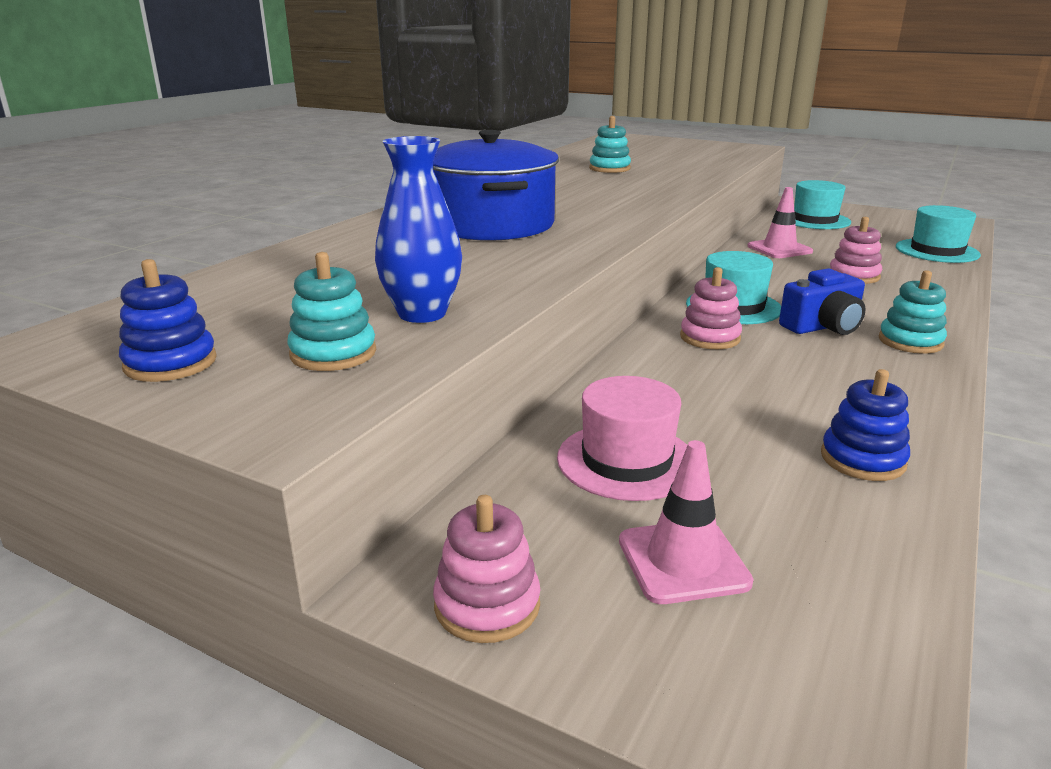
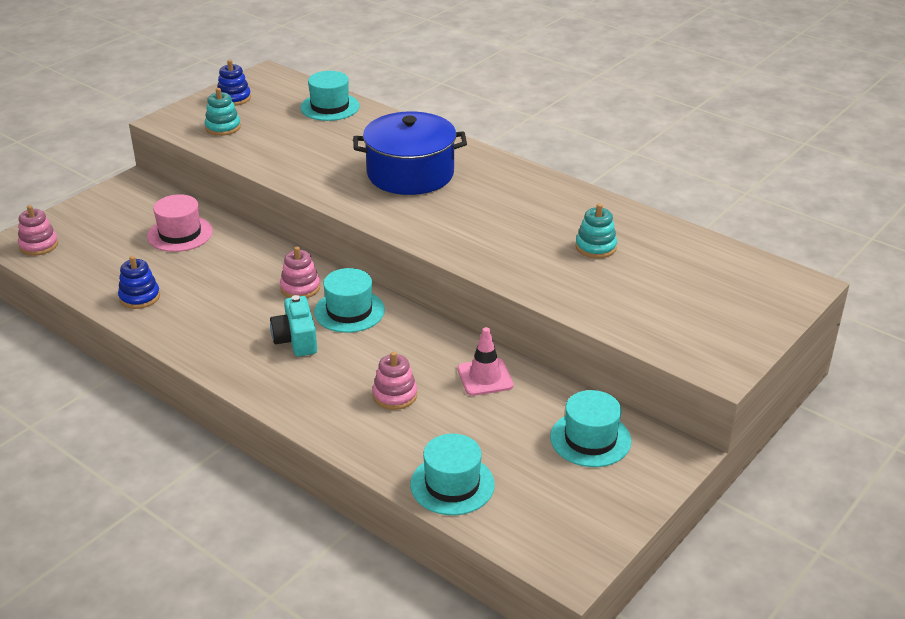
camera: 100 degrees right, 10 degrees up
(255, 279) = (330, 107): none -> turquoise hat
(422, 314) = (256, 146): blue vase -> none
(487, 605) = (114, 194): pink stacking toy -> pink stacking toy (39, 245)
(683, 561) = (107, 234): pink traffic cone -> none
(823, 327) = (296, 340): blue camera -> turquoise camera
(910, 341) = (254, 369): turquoise stacking toy -> none

